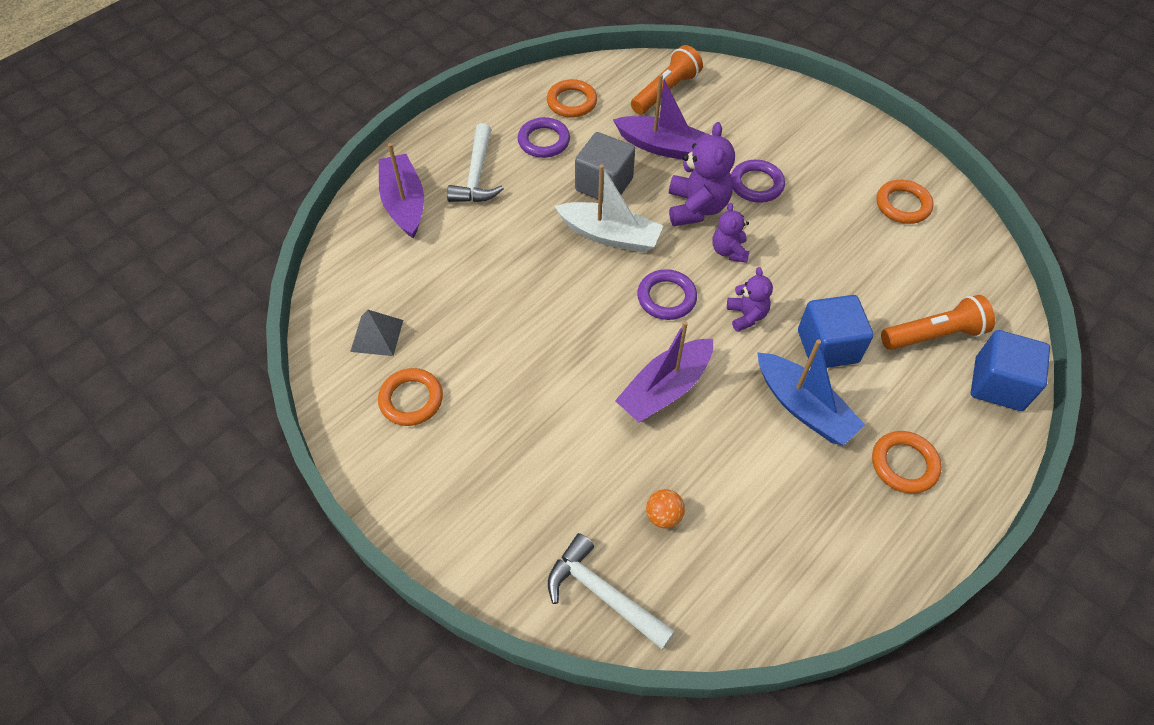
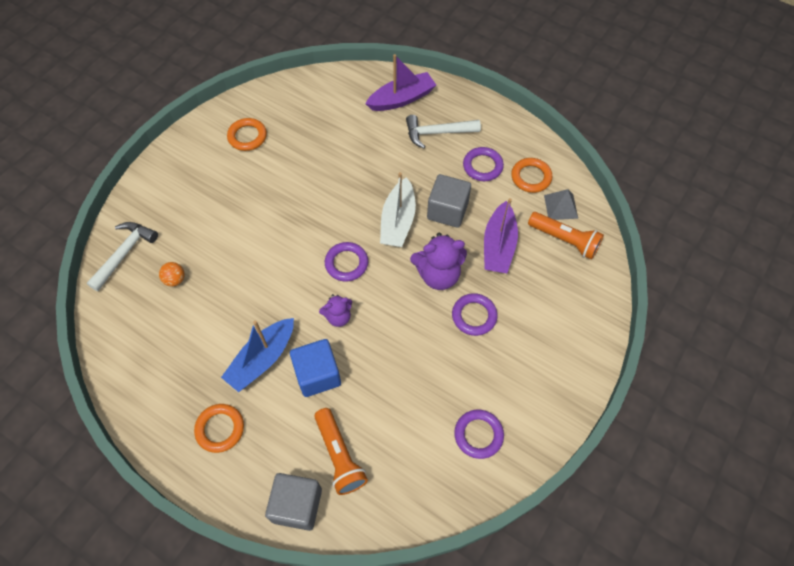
camera: 80 degrees right, 5 degrees up
(377, 335) = (291, 110): grey pyramid -> grey pyramid (561, 206)
(665, 389) = (269, 270): purple boat -> none
(729, 251) = (398, 301): purple teddy bear -> none
(903, 205) = (478, 435): orange ring -> purple ring
(998, 384) = (297, 505): blue cube -> grey cube

